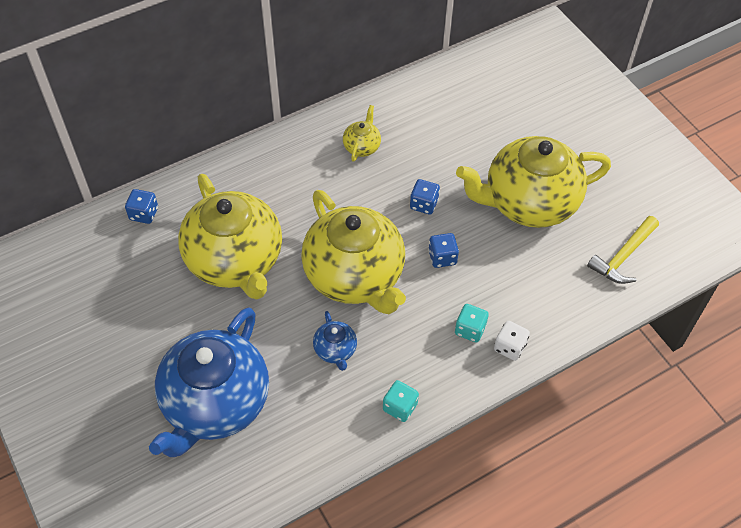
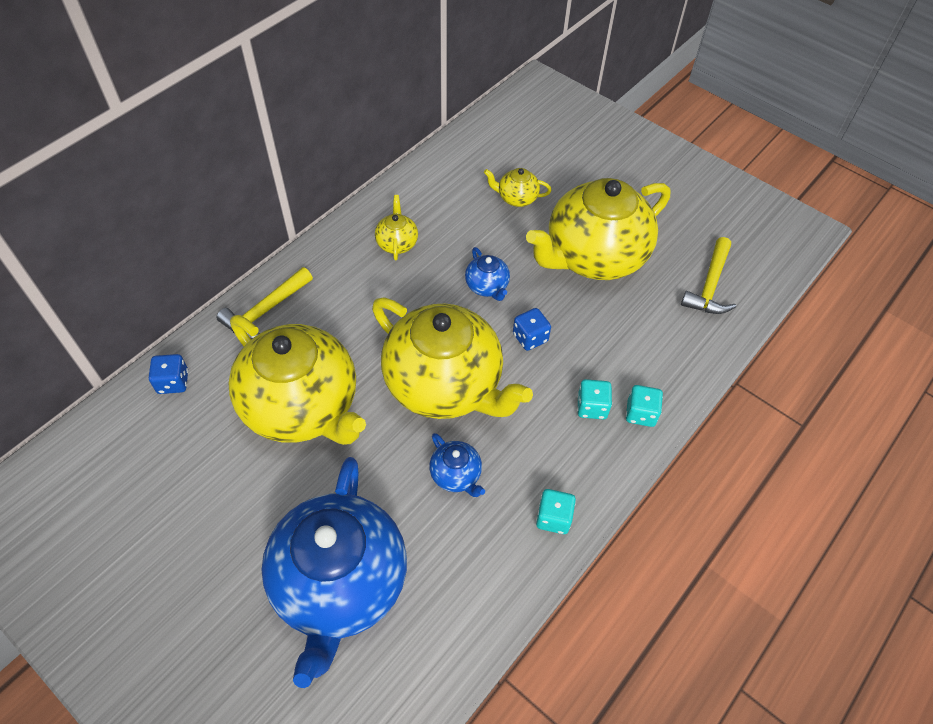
camera: 20 degrees left, 0 degrees up
(234, 176) = (265, 311): none -> yellow hammer
(423, 204) = (487, 286): blue dice -> blue teapot
(482, 133) = (516, 198): none -> yellow teapot
(509, 347) = (640, 413): white dice -> turquoise dice

